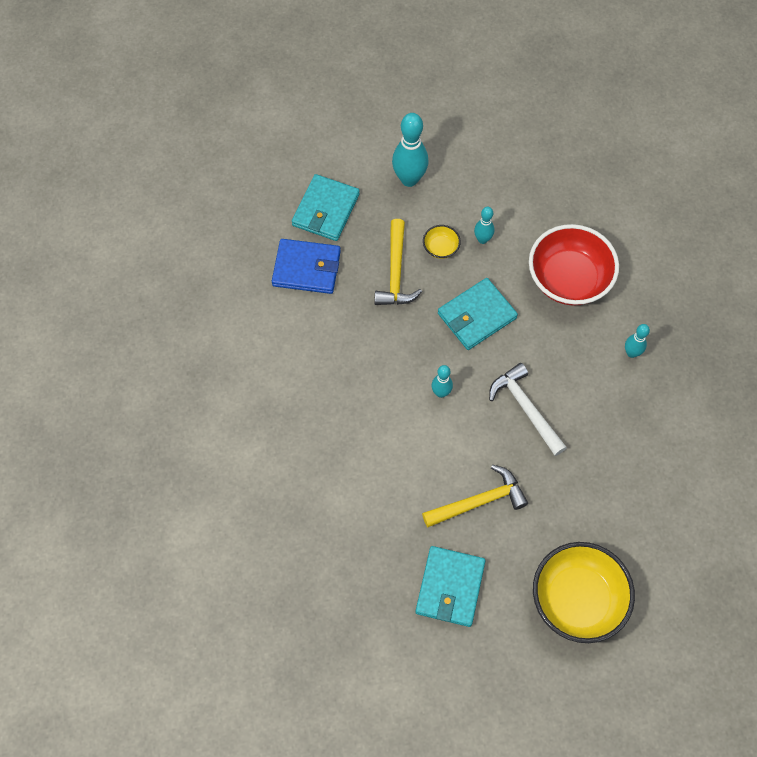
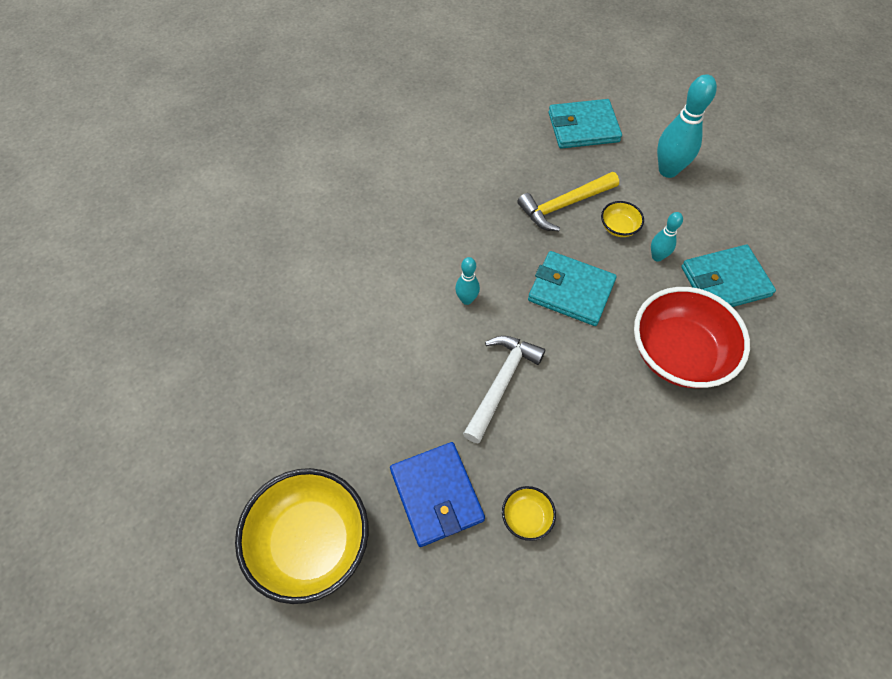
camera: 60 degrees right, 5 degrees down
(306, 268) = (515, 141): blue wallet -> blue wallet (436, 495)
(450, 587) = (263, 406): turquoise wallet -> turquoise wallet (725, 281)
(479, 501) = (370, 388): yellow hammer -> none
(631, 353) = (642, 459): turquoise bowling pin -> none
(632, 448) = (526, 517): none -> yellow bowl

